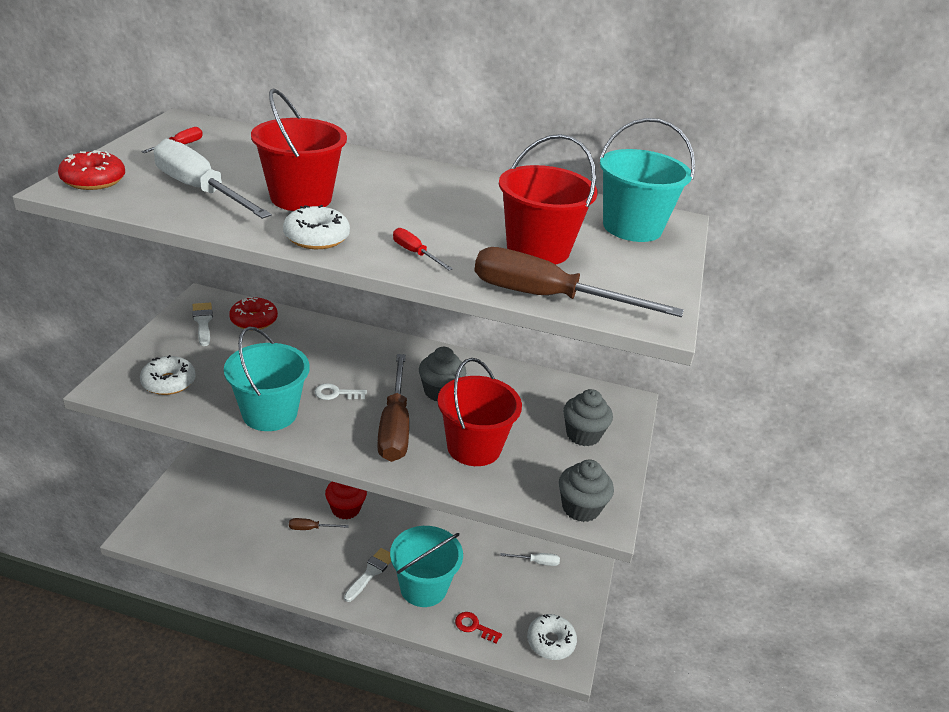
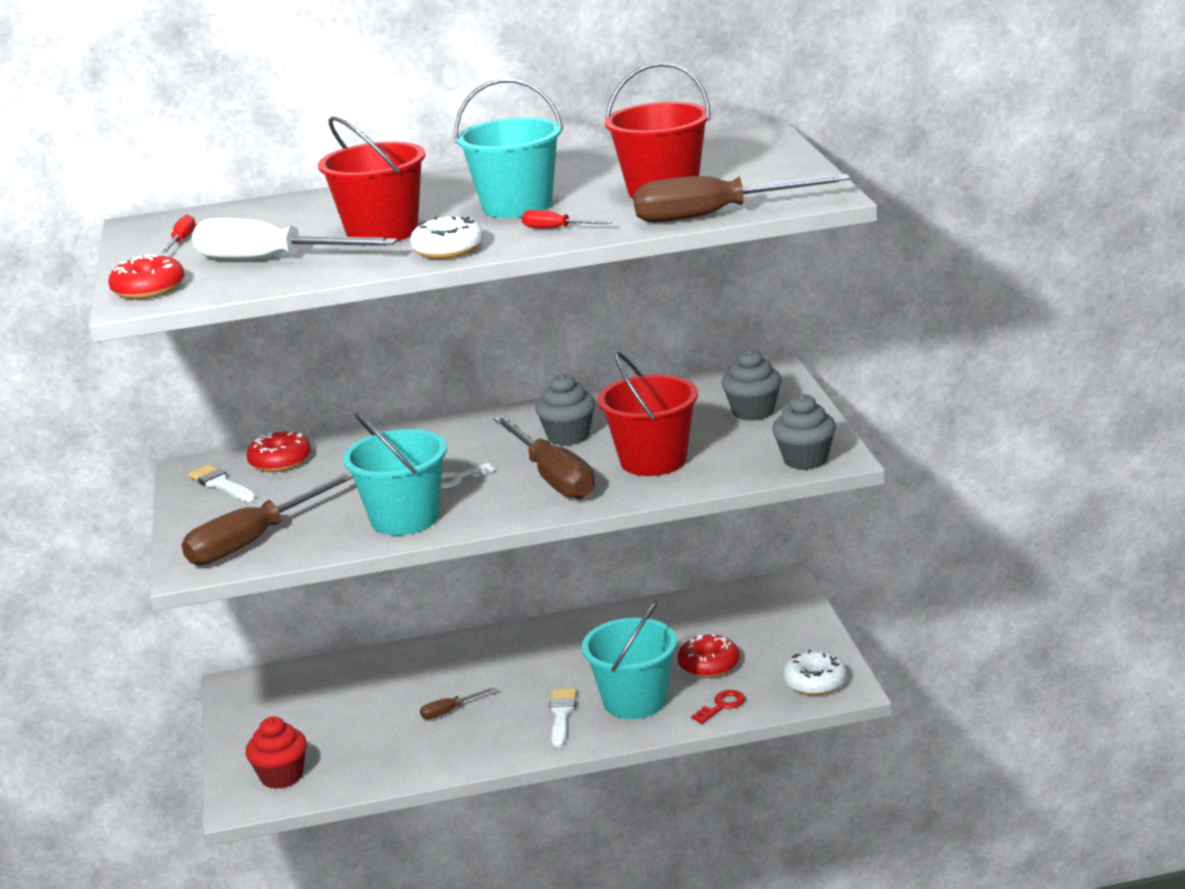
camera: 20 degrees left, 10 degrees down
(169, 382) = (255, 540): white donut -> brown screwdriver
(346, 509) = (474, 678): red cupcake -> red cupcake (281, 776)
(474, 626) = (722, 706): red key -> red key turned 135 degrees clockwise
(493, 582) = (709, 665): none -> red donut
(536, 562) = (741, 630): white screwdriver -> none
(632, 227) = (726, 149): turquoise bucket -> turquoise bucket (517, 206)

